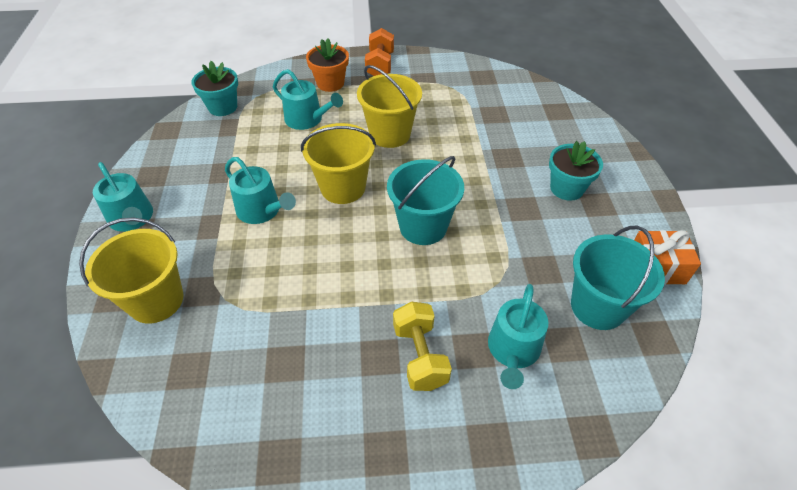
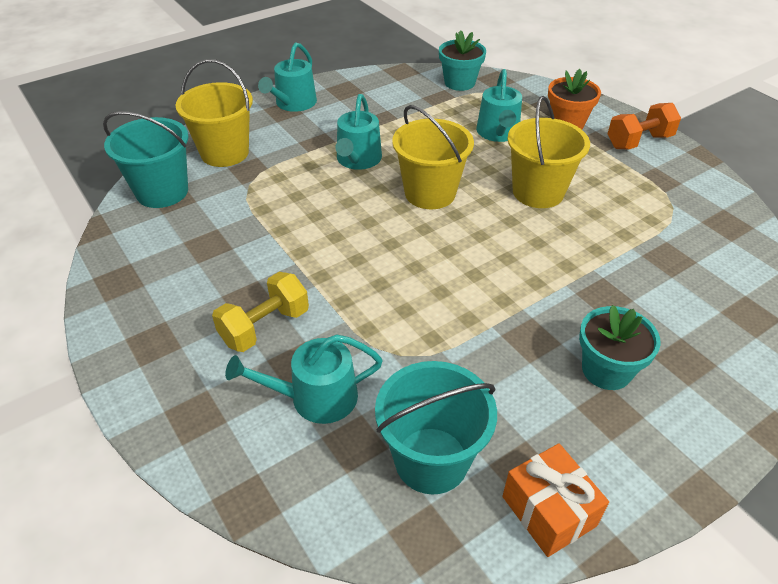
camera: 60 degrees right, 5 degrees down
(423, 226) = (428, 267): turquoise bucket -> turquoise bucket (162, 192)

